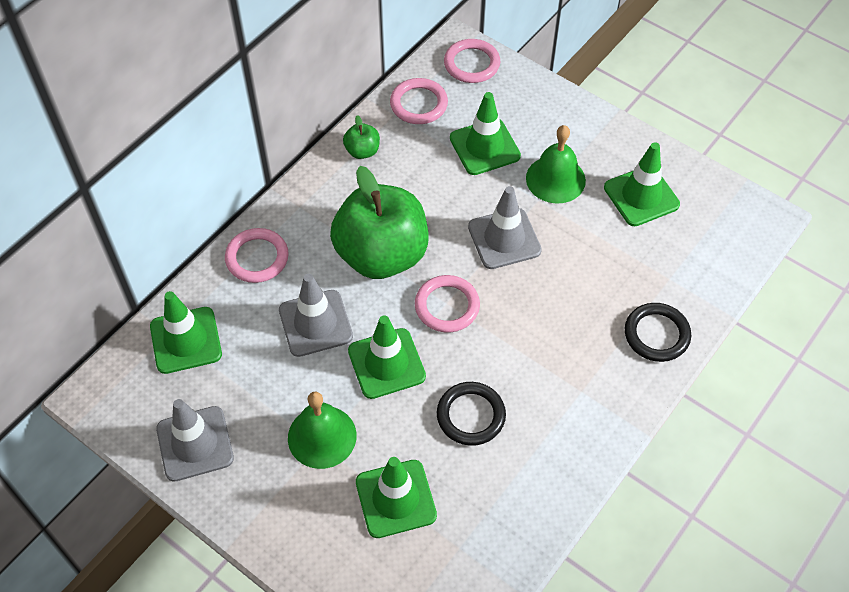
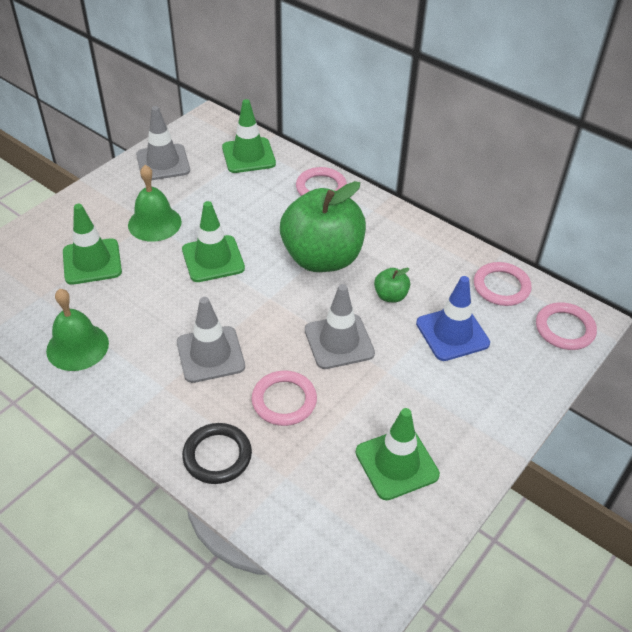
camera: 90 degrees right, 10 degrees down
(315, 323) = (256, 219): grey traffic cone -> grey traffic cone (210, 354)
(362, 151) = (437, 248): green apple -> green apple (390, 296)
(447, 306) = (266, 298): pink ring -> pink ring (284, 400)
(471, 415) = (154, 308): black ring -> none
(484, 147) = (452, 333): green traffic cone -> blue traffic cone
(555, 179) = (415, 388): green bell -> green bell (77, 346)

